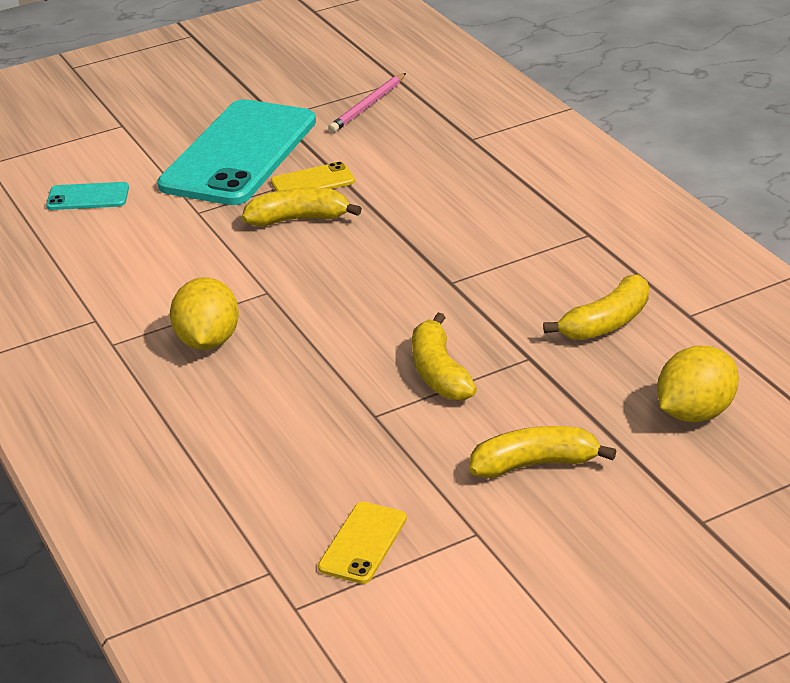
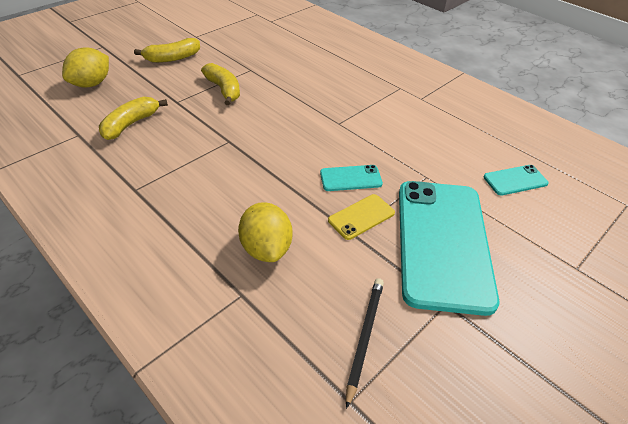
camera: 160 degrees right, 10 degrees up
(208, 341) = (352, 93): yellow lemon -> yellow lemon (266, 248)
(299, 219) = (350, 178): yellow banana -> turquoise phone
(363, 543) = (239, 30): yellow phone -> none
(368, 106) = (364, 337): pink pencil -> black pencil

